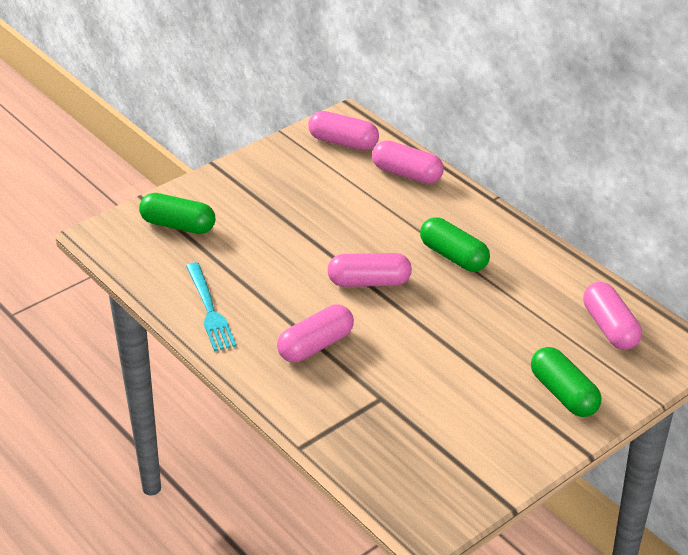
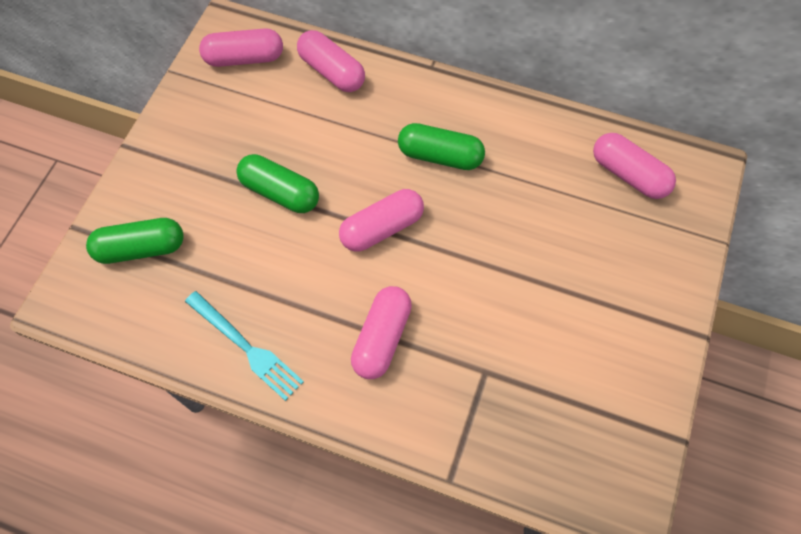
camera: 30 degrees left, 25 degrees up
(407, 174) = (332, 71): pink capsule -> pink capsule turned 45 degrees clockwise
(563, 394) = (640, 276): green capsule -> green capsule (280, 192)

